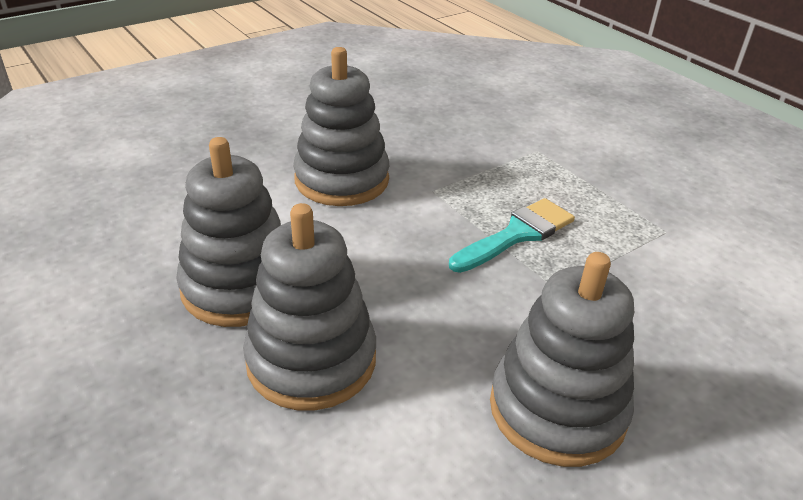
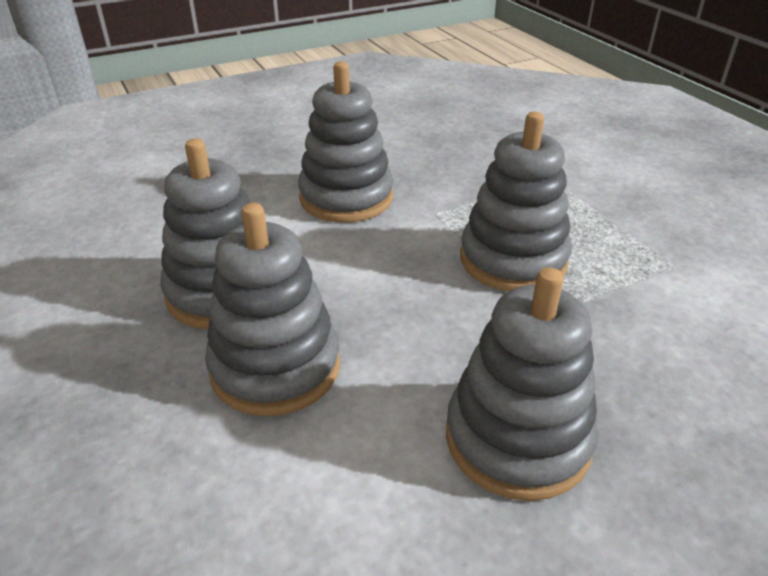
camera: 10 degrees right, 0 degrees up
(517, 234) = (513, 260): turquoise brush -> grey stacking toy

